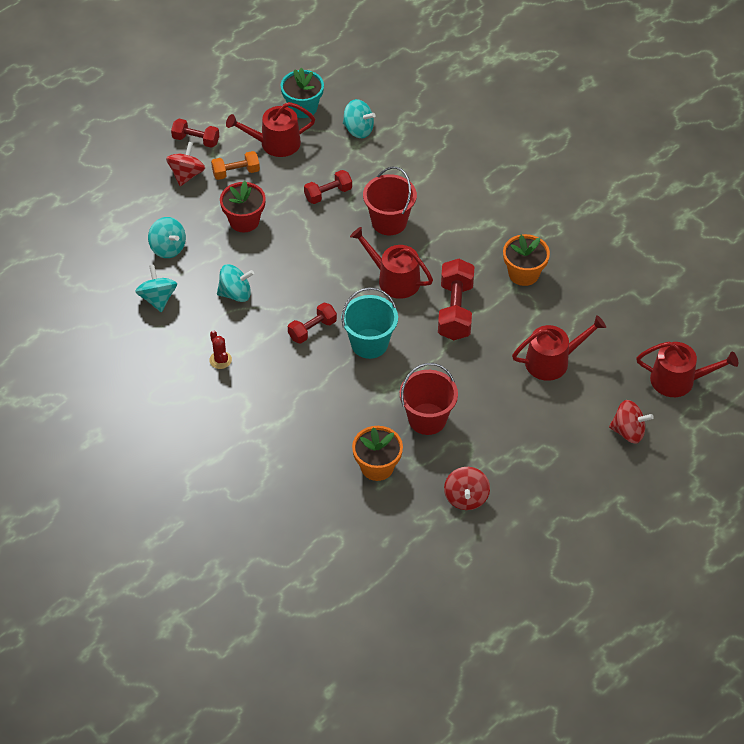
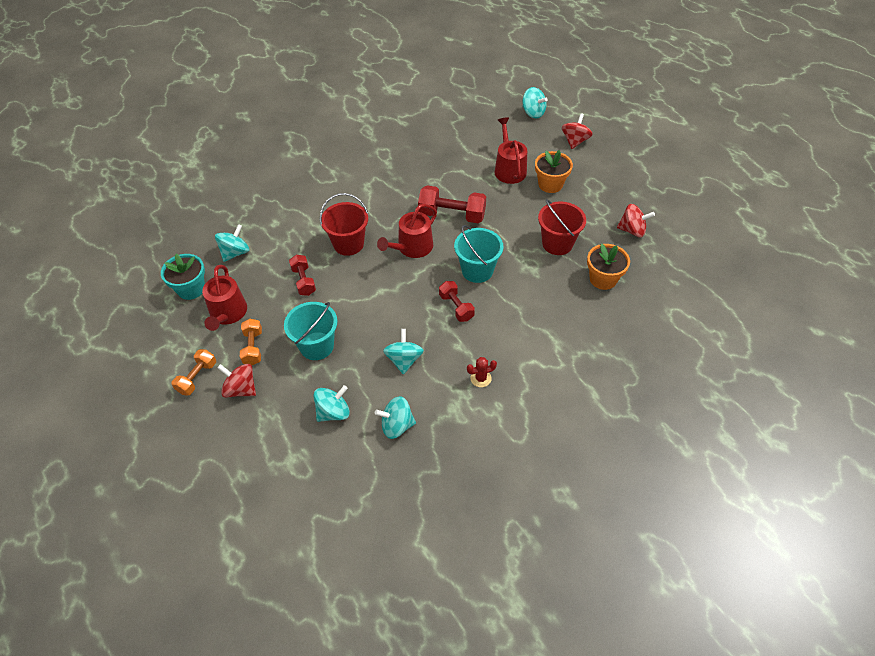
camera: 80 degrees left, 0 degrees up
(196, 140) = (197, 377): red dumbbell -> orange dumbbell
(244, 221) = (316, 346): red flower pot -> turquoise bucket
(523, 274) = (423, 173): orange flower pot -> orange flower pot (550, 184)
(678, 380) = (533, 113): red watering can -> turquoise spinning top

